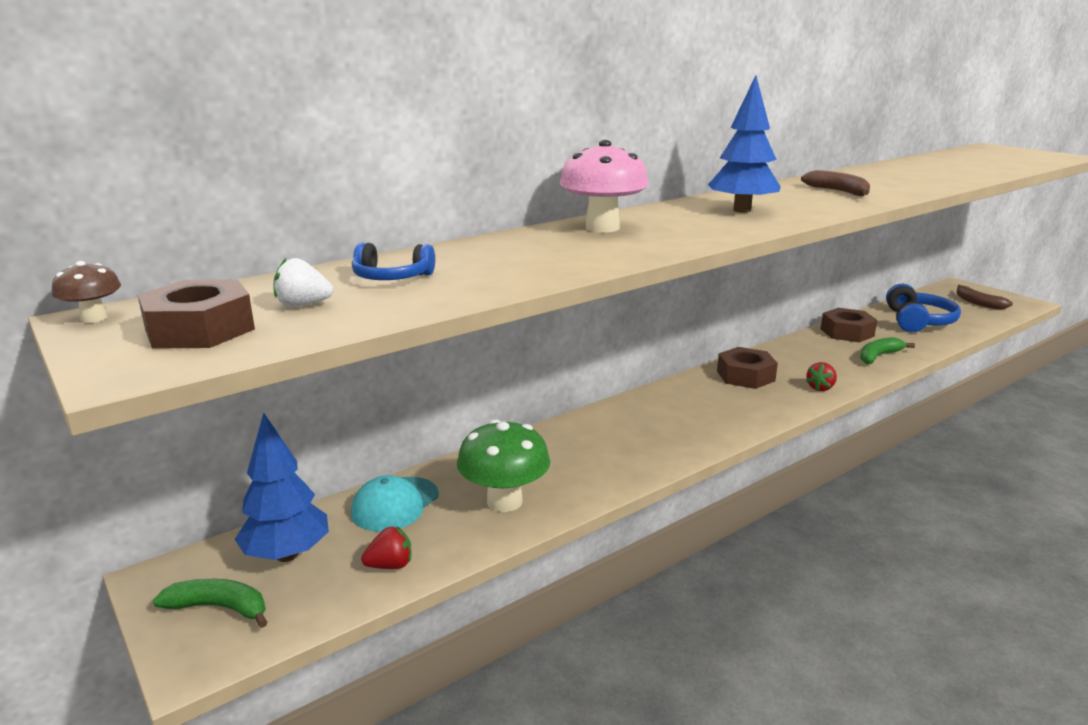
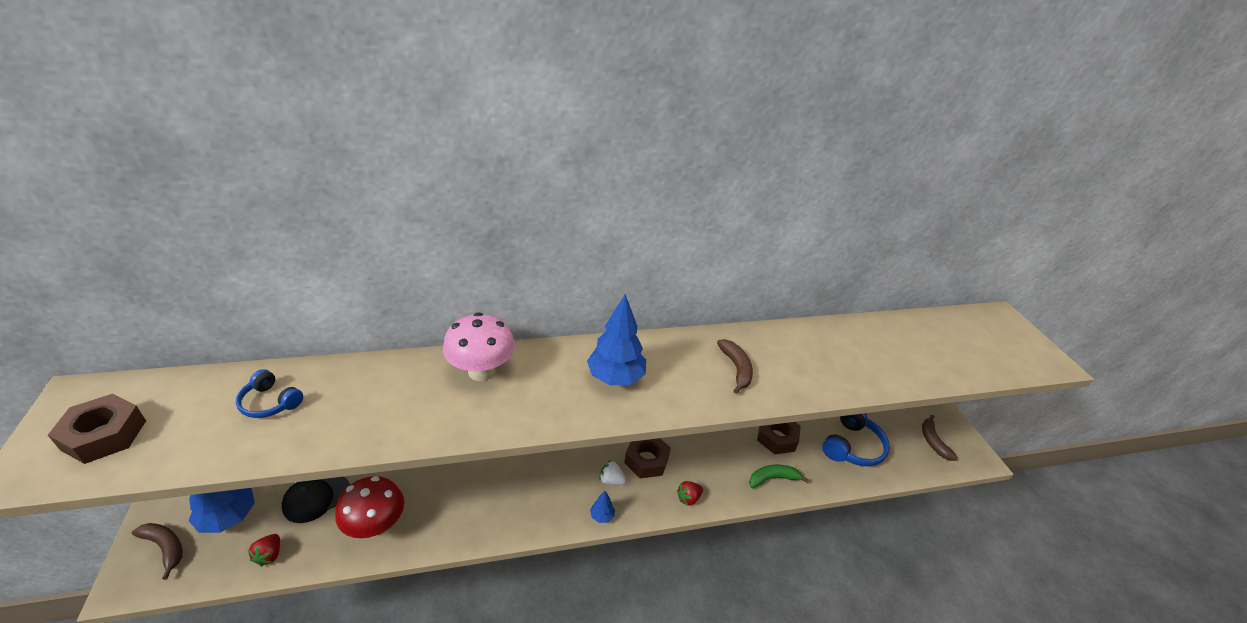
camera: 20 degrees right, 15 degrees up
(94, 318) = (75, 394): brown mushroom -> none
(219, 608) = (165, 547): green banana -> brown banana
(303, 305) = (184, 423): white strawberry -> white strawberry (611, 480)
(390, 565) = (269, 555): red strawberry -> red strawberry turned 90 degrees clockwise
(395, 504) = (316, 498): turquoise cap -> black cap
(504, 501) = (376, 526): green mushroom -> red mushroom
(753, 422) = (602, 516): none -> blue tree

